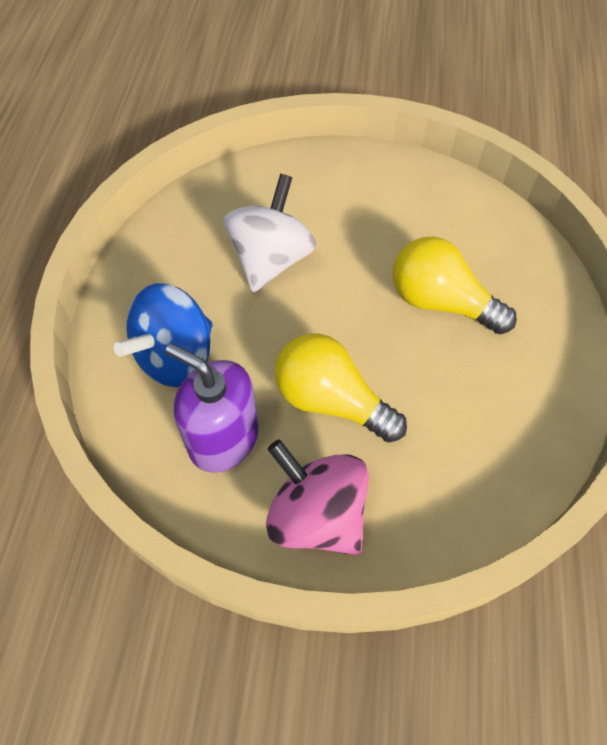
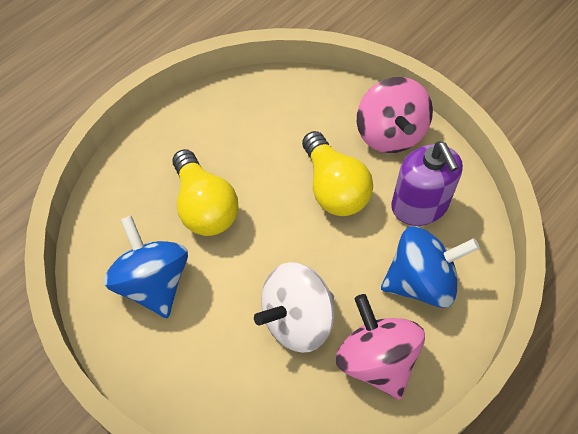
camera: 145 degrees left, 0 degrees up
(179, 268) = (376, 360): none -> pink spinning top
(417, 218) = (153, 283): none -> blue spinning top

